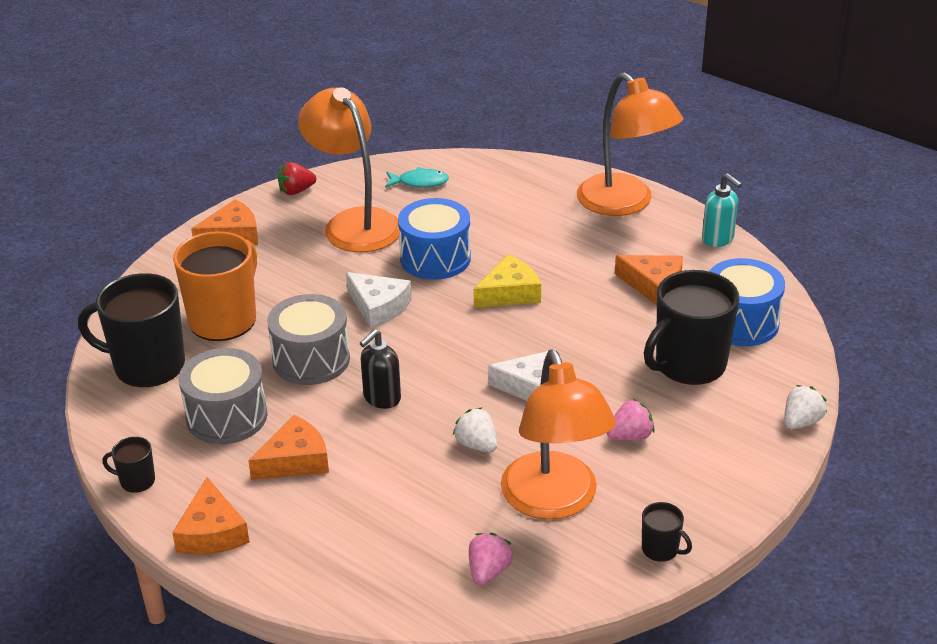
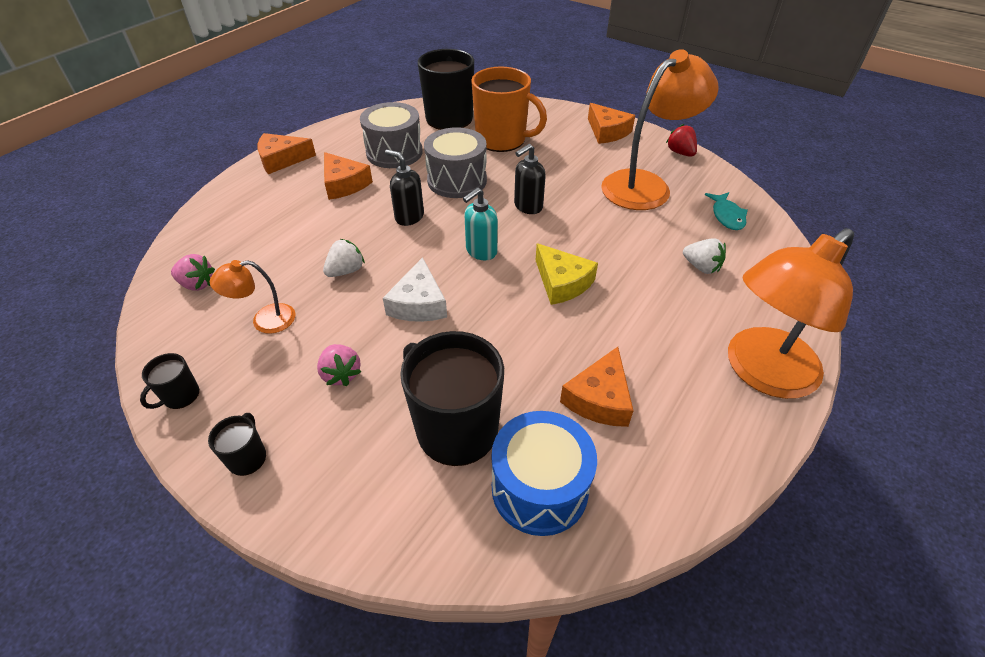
camera: 85 degrees right, 10 degrees up
(136, 480) = (337, 128): black mug -> black mug (247, 457)
(378, 307) = (528, 206): white cheese -> black soap dispenser
(435, 258) = (606, 233): blue drum -> none
(554, 501) = (264, 320): orange lamp -> orange lamp, size x0.48
(718, 239) = (719, 472): turquoise soap dispenser -> turquoise soap dispenser (481, 251)
(801, 422) = (342, 545): white strawberry -> white strawberry (701, 267)

